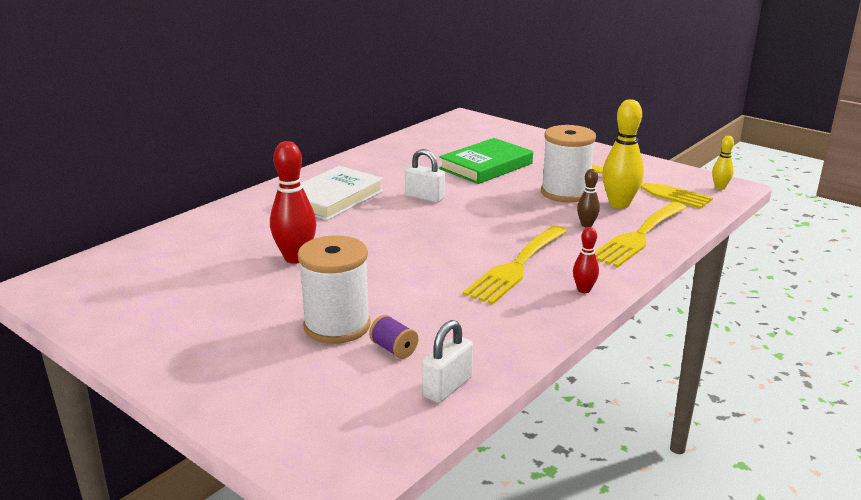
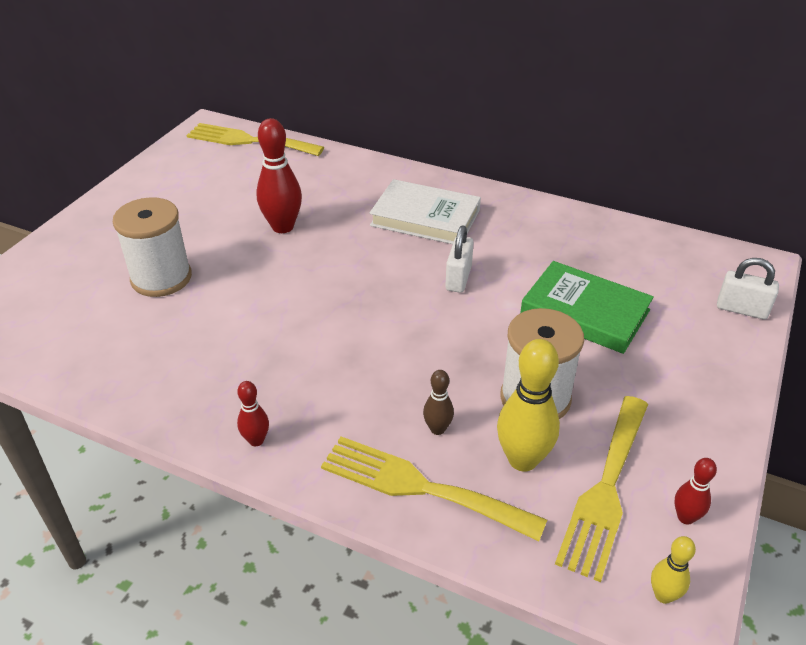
camera: 75 degrees right, 15 degrees up
(394, 349) = (123, 318): purple spool -> none
(447, 387) = (62, 361): white padlock -> white padlock (741, 309)
(516, 267) = (300, 377): yellow fork -> yellow fork (249, 141)
(668, 173) = (685, 517): none -> red bowling pin

